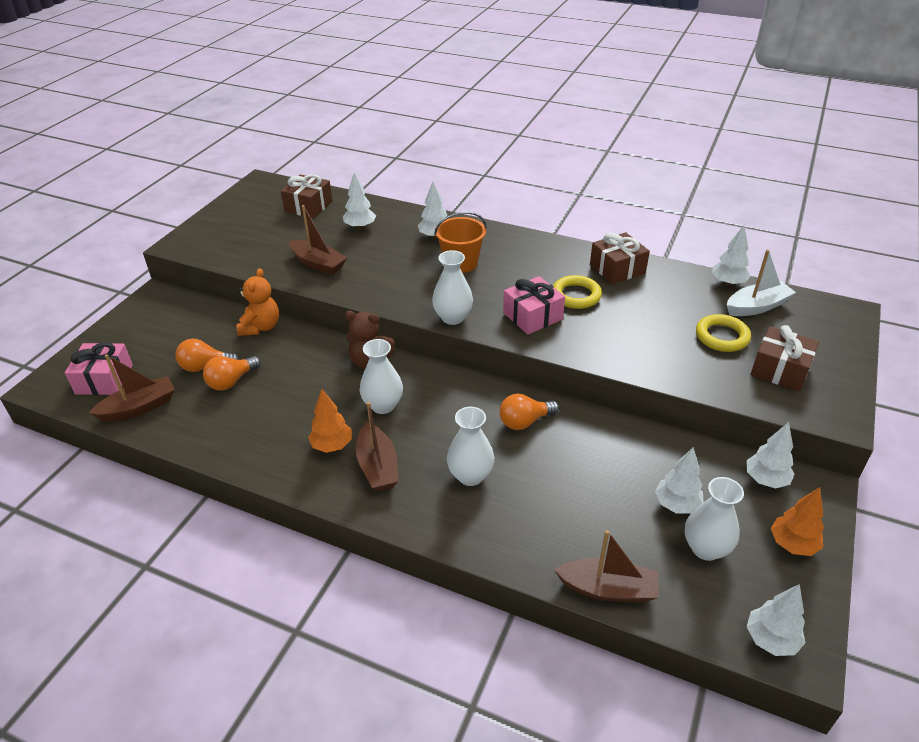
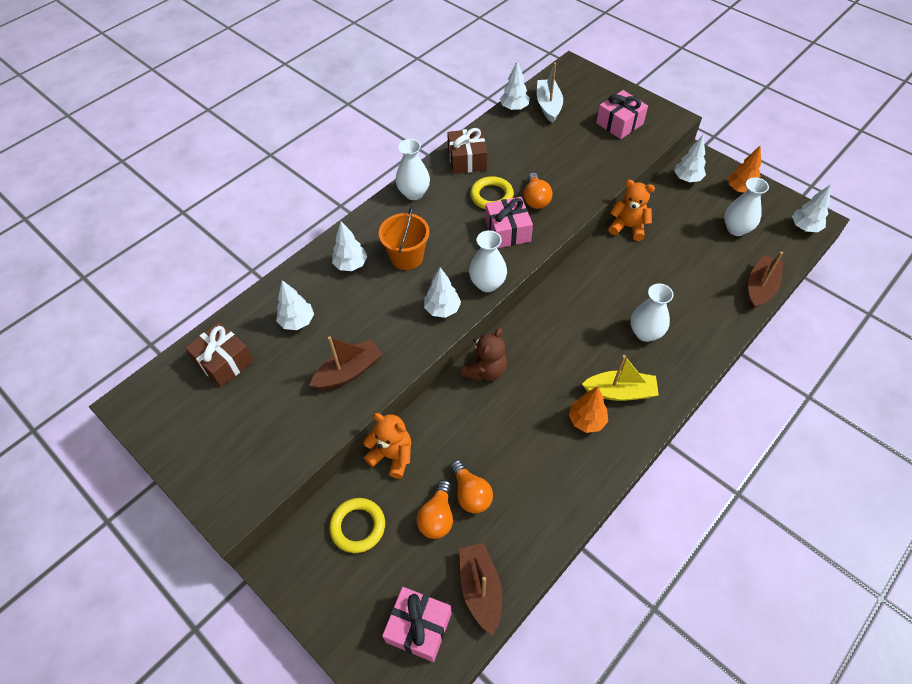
camera: 70 degrees left, 15 degrees up
(378, 466) = (620, 392): brown boat -> yellow boat
(383, 405) = (548, 373): white vase -> white vase (414, 193)
(524, 421) = (597, 283): orange light bulb -> orange light bulb (535, 199)
(632, 433) = (628, 227): none -> orange teddy bear
(676, 505) = (698, 229): white tree -> white tree (442, 309)
(722, 336) = (575, 136): yellow ring -> yellow ring (358, 526)
(780, 370) = (619, 123): brown gift -> pink gift

